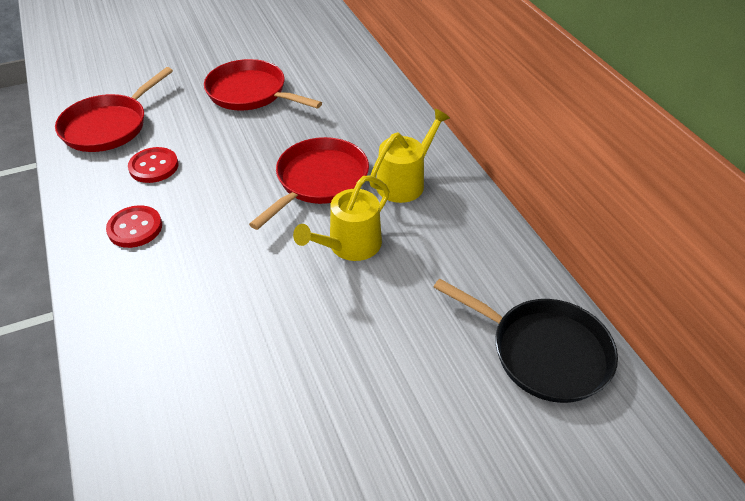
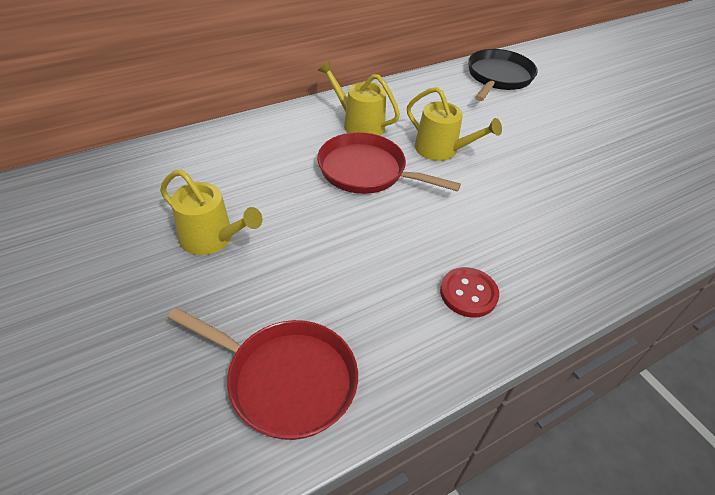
camera: 100 degrees left, 0 degrees up
(154, 166) = (367, 302): red button -> none
(250, 93) = (211, 238): red pan -> yellow watering can

